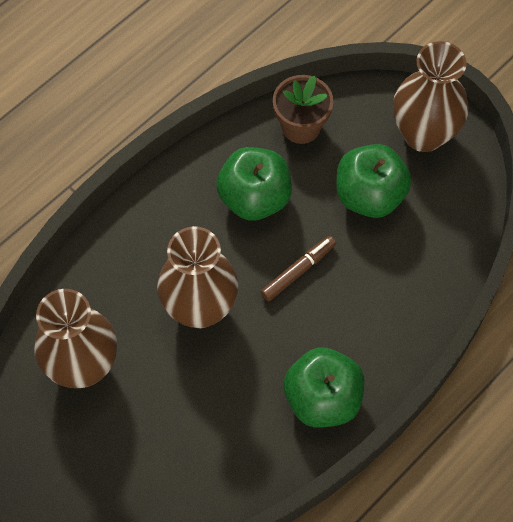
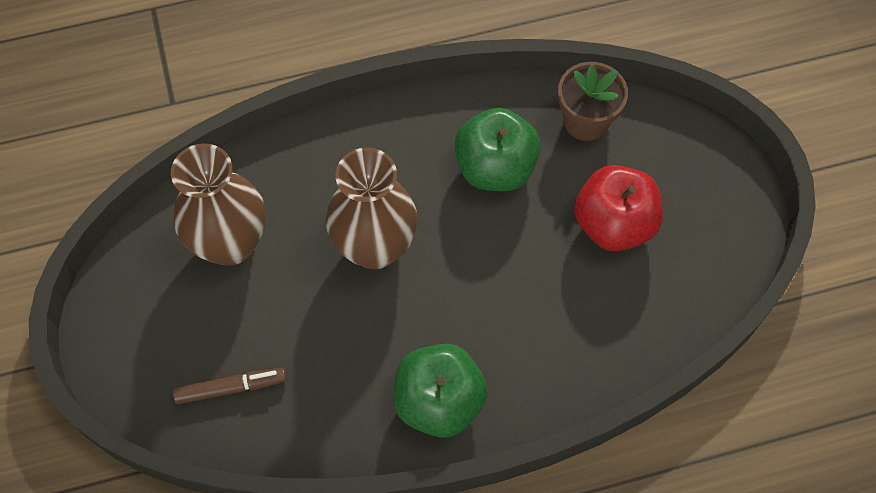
camera: 30 degrees right, 0 degrees up
(298, 271) = (494, 262): brown marker -> brown marker (231, 388)
(369, 195) = (613, 224): green apple -> red apple
(423, 134) = (709, 191): brown vase -> none

